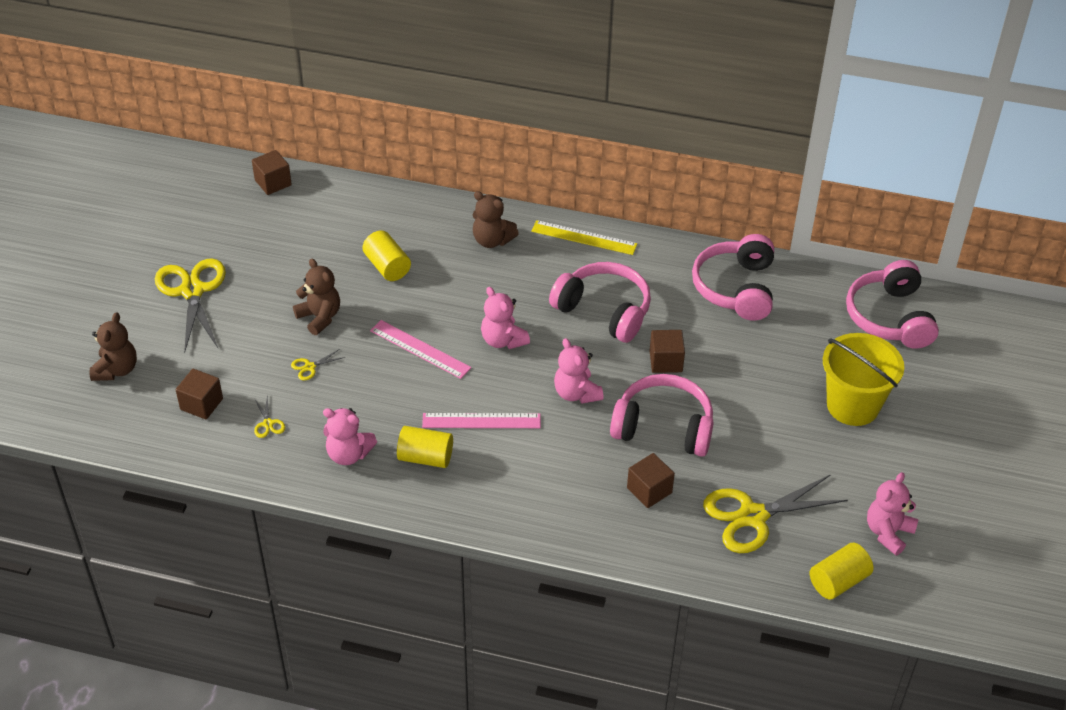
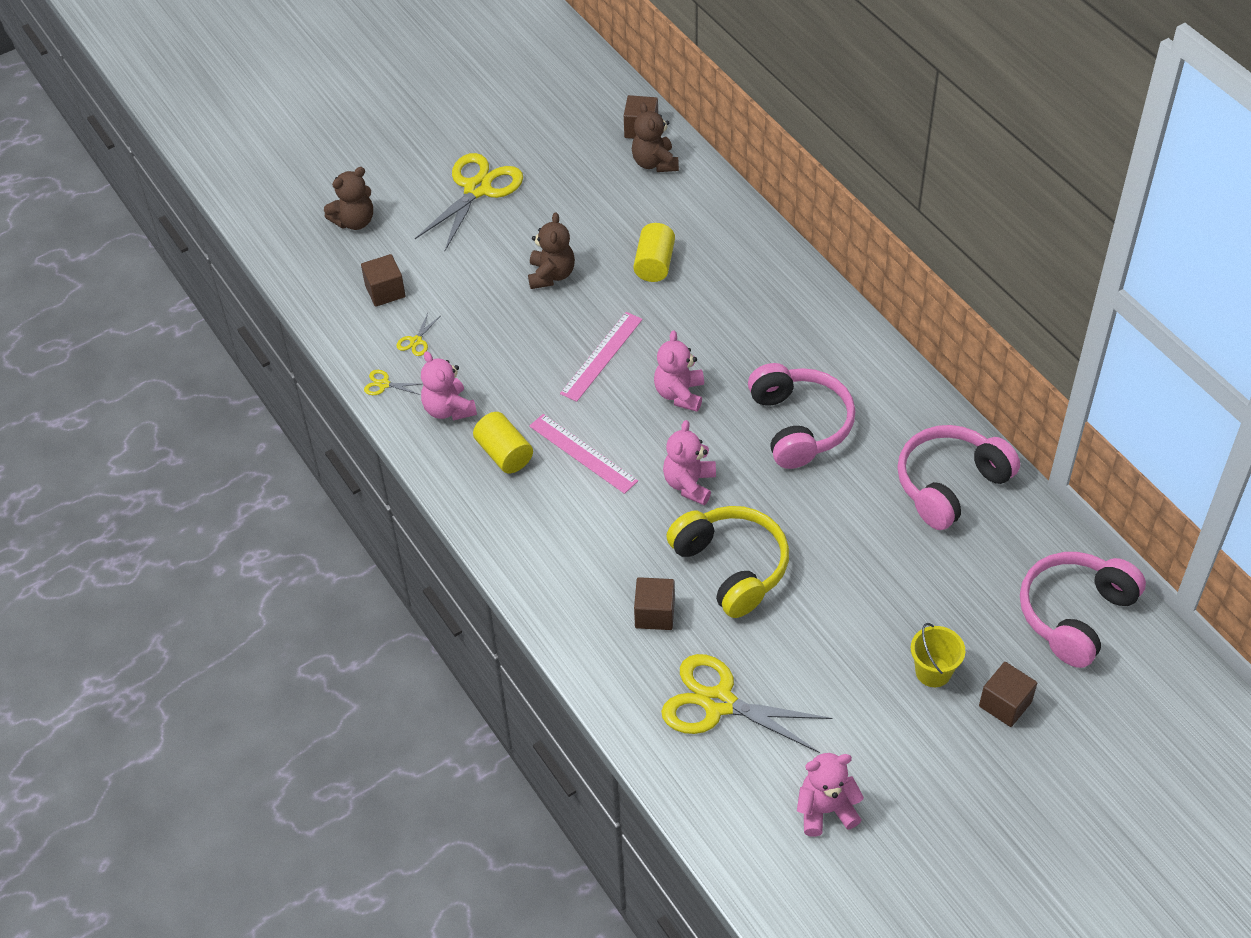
camera: 45 degrees right, 5 degrees up
(310, 367) = (498, 314): yellow scissors -> yellow scissors (384, 384)
(420, 349) = (602, 356): pink ruler -> pink ruler turned 45 degrees clockwise
(492, 240) = (771, 296): brown teddy bear -> brown teddy bear (655, 163)
(584, 238) = (858, 345): yellow ruler -> none
(663, 427) = (731, 567): pink headphones -> yellow headphones
(665, 361) = (802, 509): brown cube -> brown cube (1005, 704)
(838, 581) = (728, 816): yellow cylinder -> none
(852, 405) = (933, 672): yellow bucket -> yellow bucket, size x0.56

